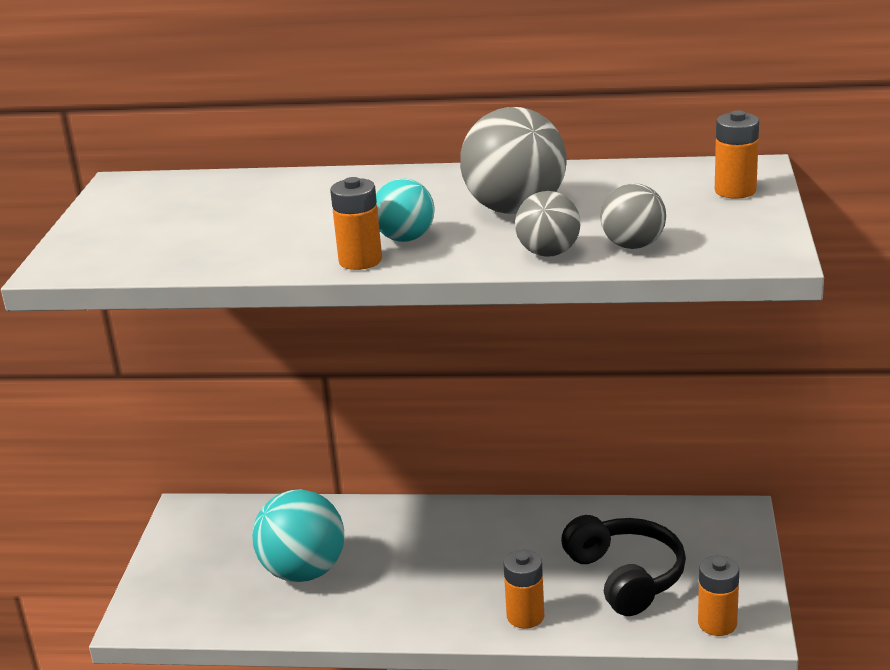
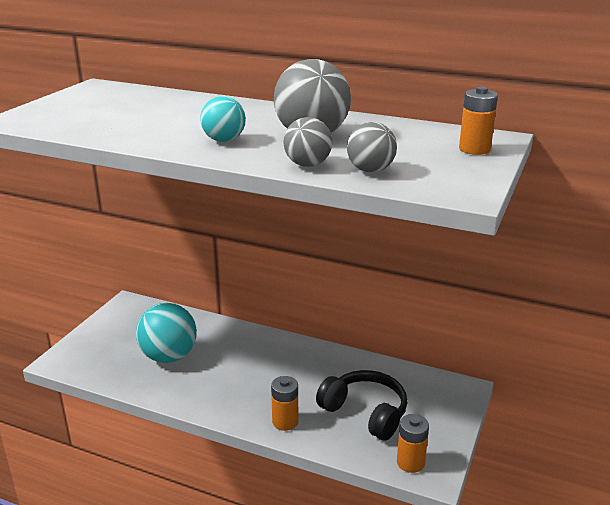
camera: 15 degrees right, 0 degrees up
(360, 260) = (182, 148): orange battery -> none
(626, 577) = (365, 412): black headphones -> black headphones turned 45 degrees counterclockwise

